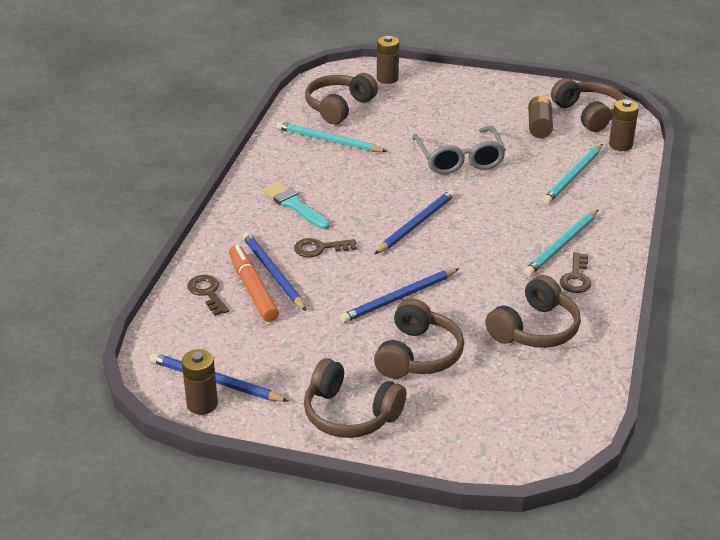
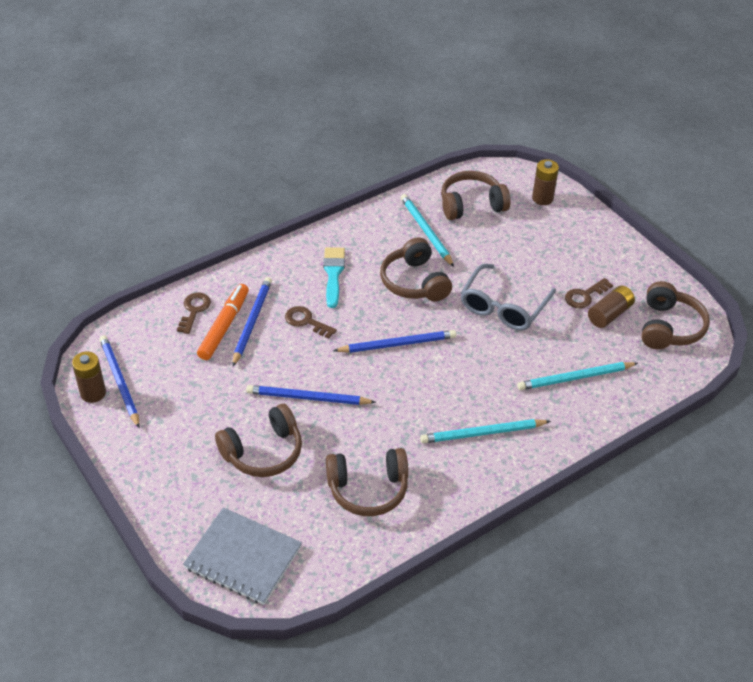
camera: 40 degrees right, 10 degrees up
(350, 414) = (166, 465): brown headphones -> brown headphones (414, 282)
(509, 434) = (243, 557): none -> grey notebook
(576, 277) = (456, 468): brown key -> brown key (585, 296)
(620, 145) = (657, 373): brown battery -> none

